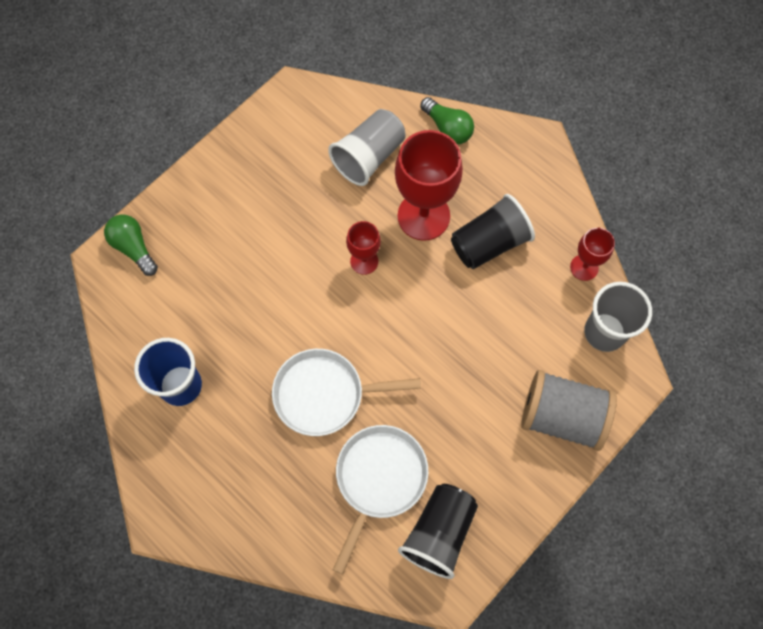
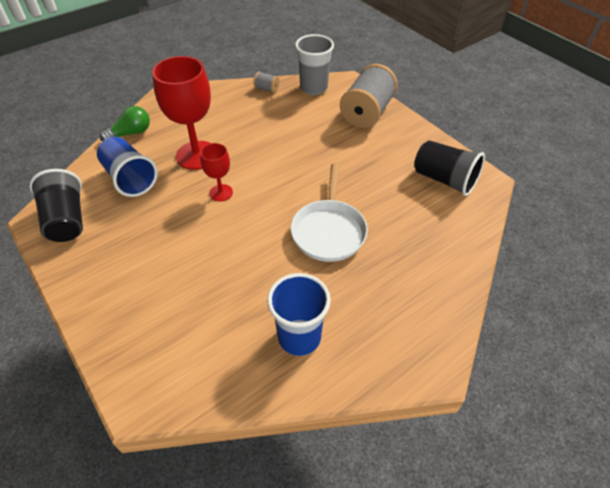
camera: 80 degrees left, 20 degrees down
(133, 248) = (135, 369): green light bulb -> none
(369, 156) = (130, 178): grey cup -> blue cup
(379, 479) = (403, 206): white pan -> none
(489, 243) = (233, 126): black cup -> black cup (66, 220)
(584, 267) = (266, 89): red goblet -> grey spool

